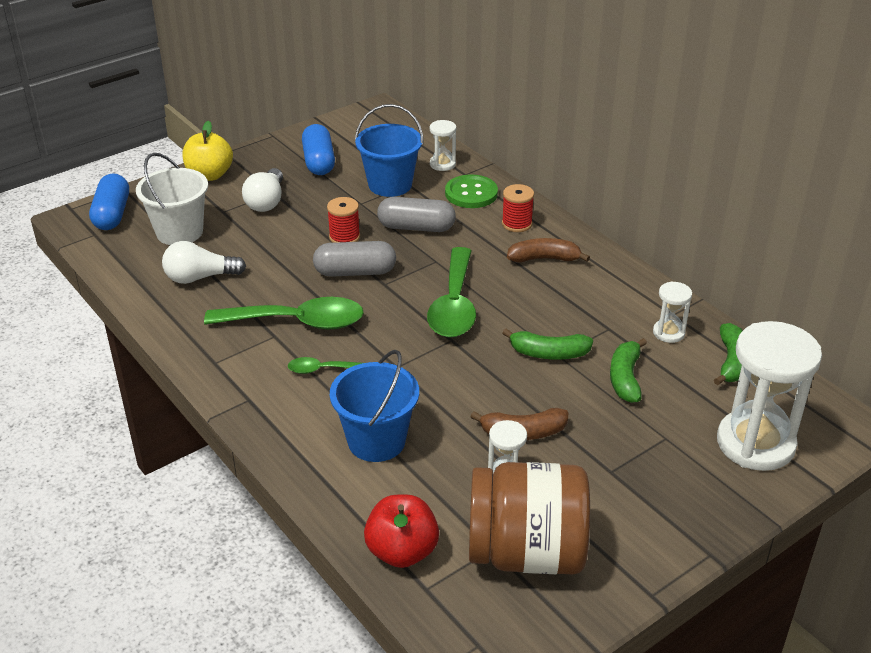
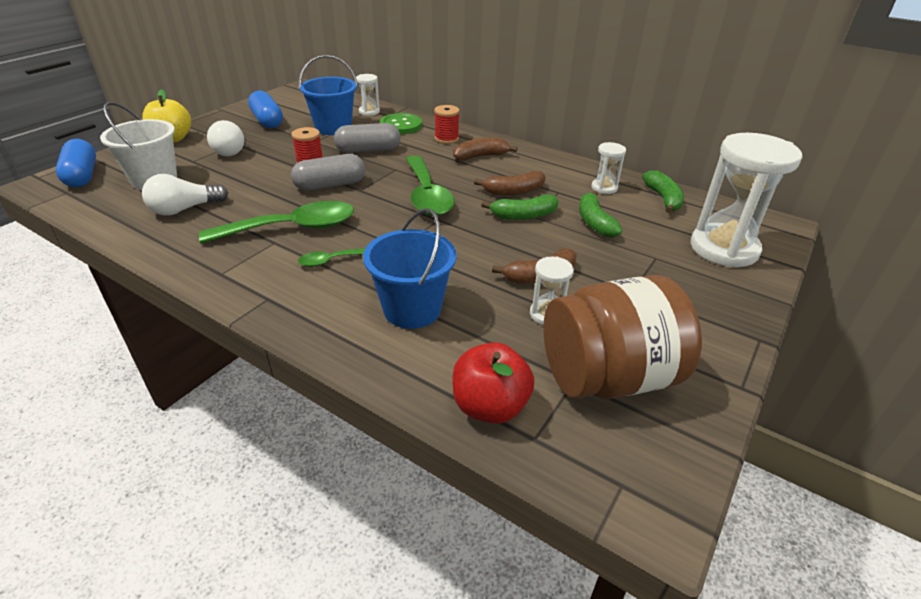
camera: 20 degrees left, 0 degrees up
(556, 318) = (514, 191): none -> brown banana

